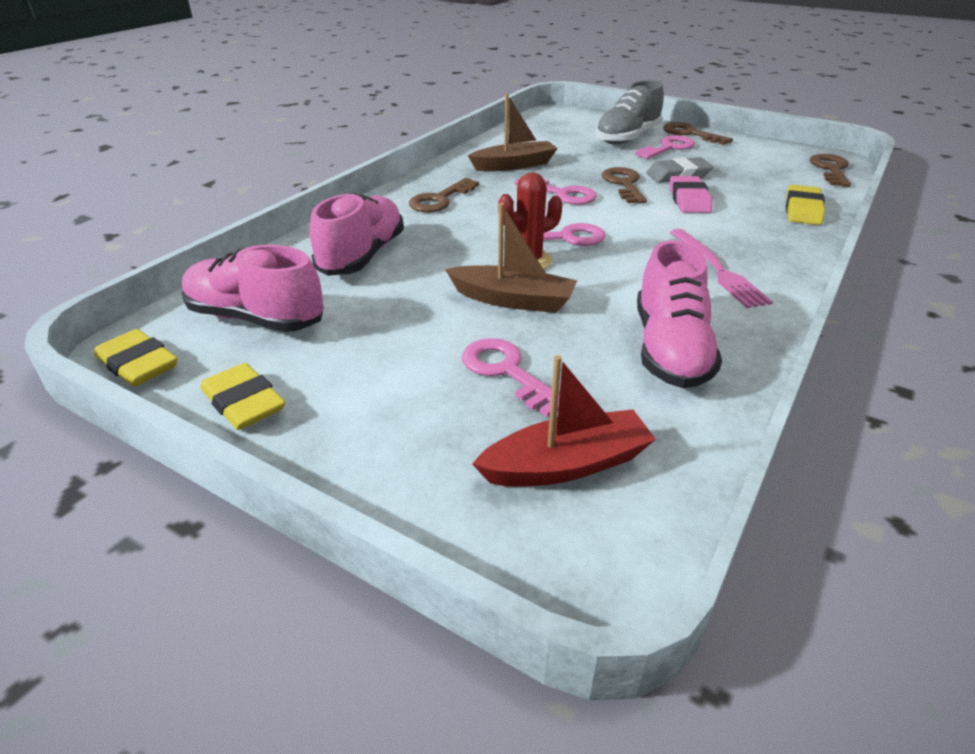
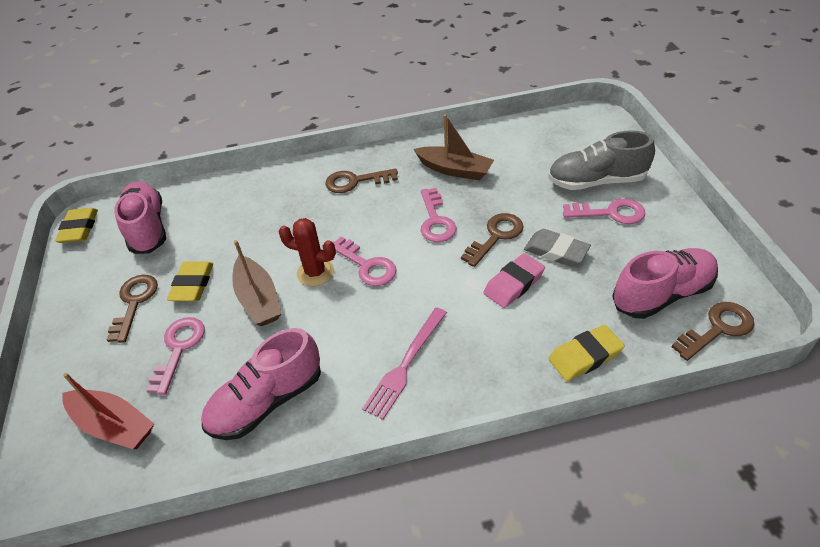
camera: 50 degrees right, 10 degrees up
(244, 403) = (77, 282): yellow eraser -> yellow eraser (192, 285)
(362, 256) = (247, 210): pink shoe -> pink shoe (662, 294)
(690, 134) = (666, 205): brown key -> brown key (134, 303)

